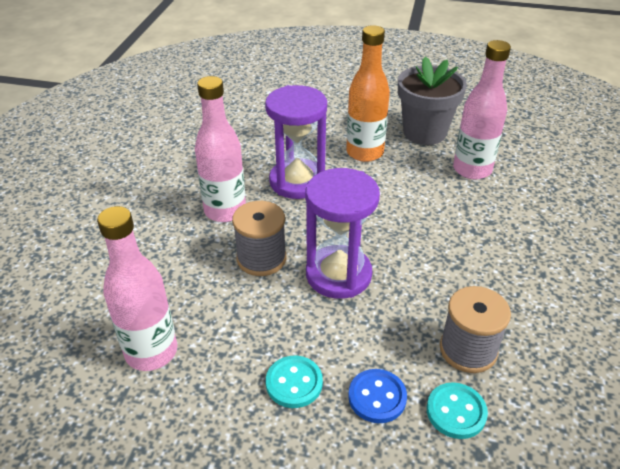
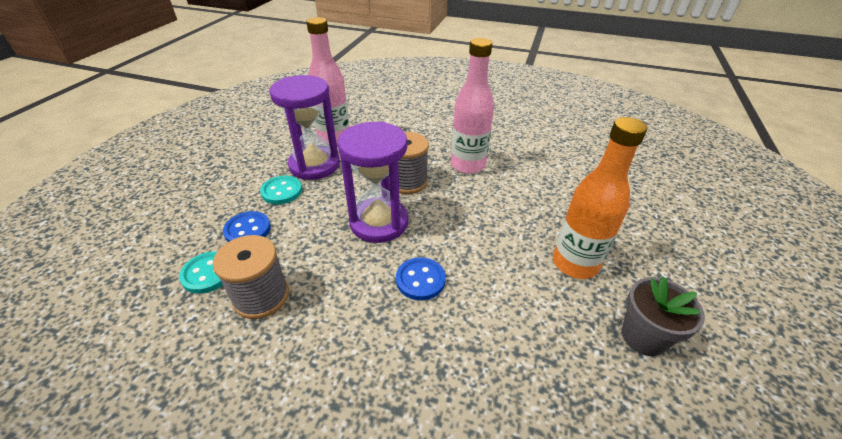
camera: 95 degrees right, 0 degrees up
(297, 182) = (511, 207): purple hourglass -> purple hourglass (314, 165)
(409, 237) = (420, 280): none -> blue button
(424, 132) = (643, 337): grey flower pot -> grey flower pot, size x0.66
(472, 169) = (558, 379): pink bottle -> none

